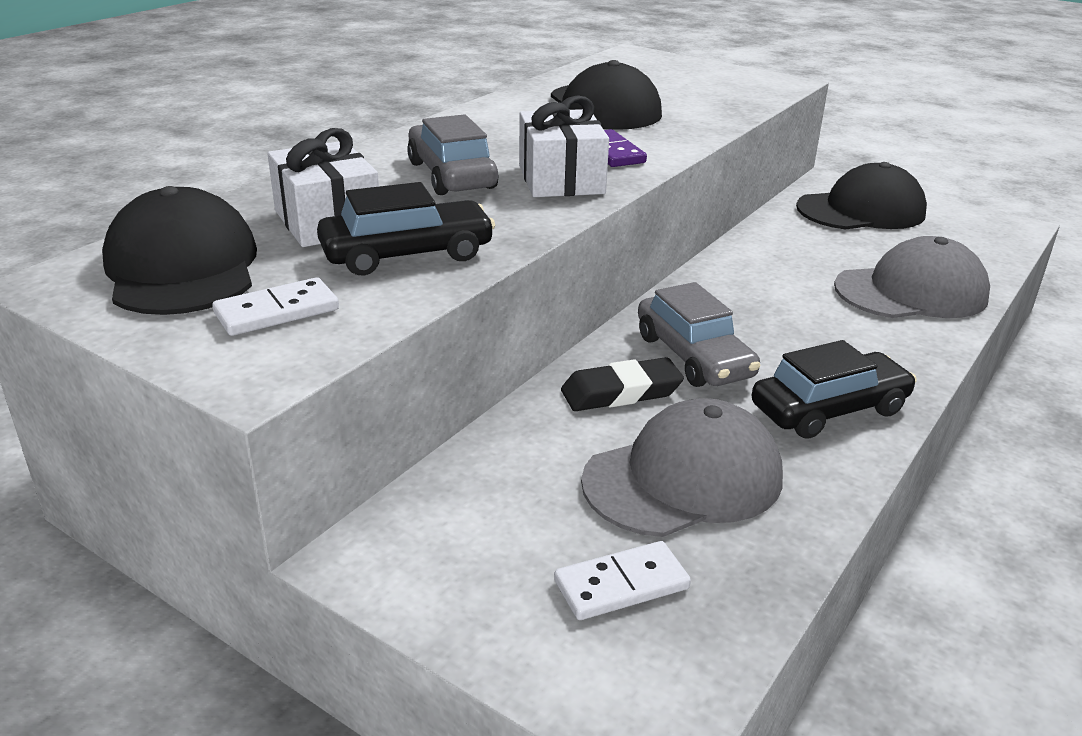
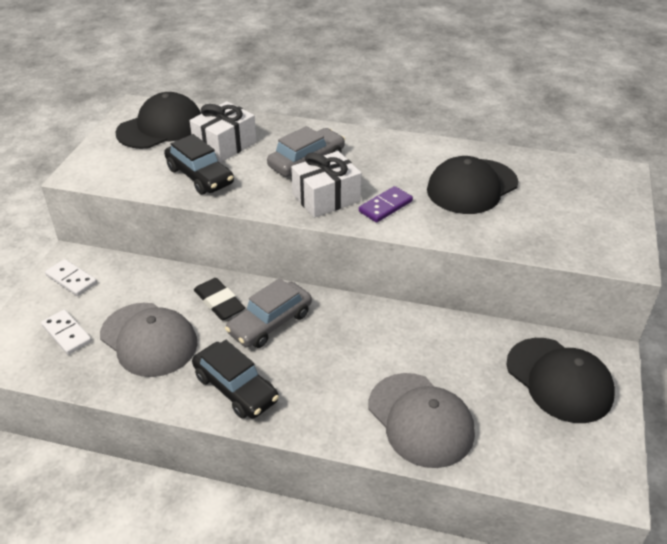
camera: 70 degrees right, 10 degrees up
(277, 312) = (130, 161): white domino -> white domino (71, 279)

